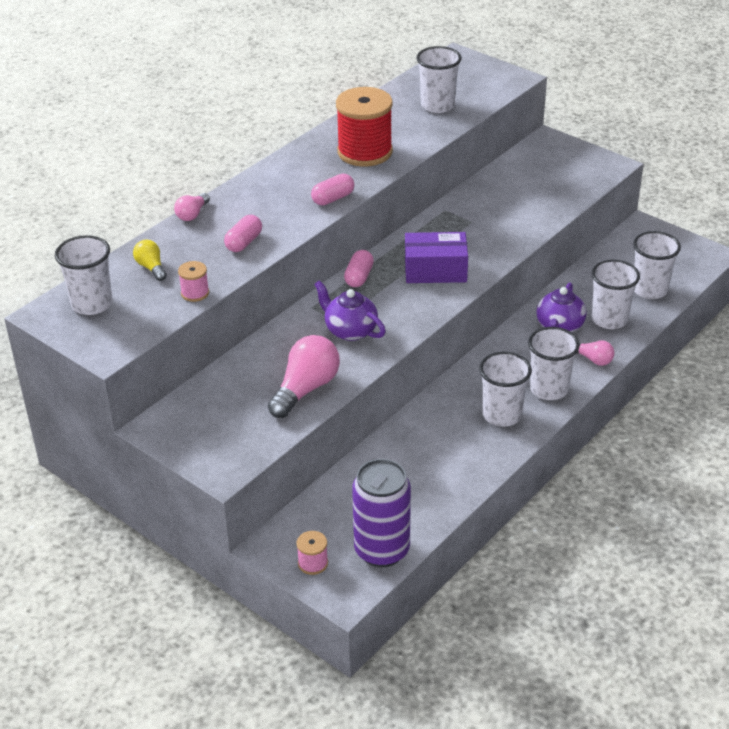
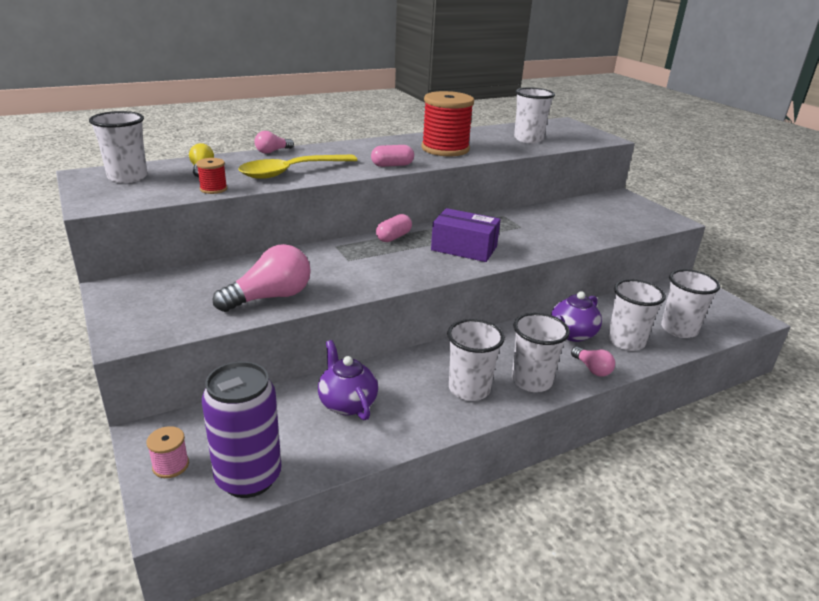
camera: 20 degrees right, 10 degrees down
(195, 293) = (213, 189): pink spool -> red spool
(244, 242) = (291, 172): pink capsule -> yellow spoon
(350, 330) = (352, 268): purple teapot -> purple teapot (347, 403)

